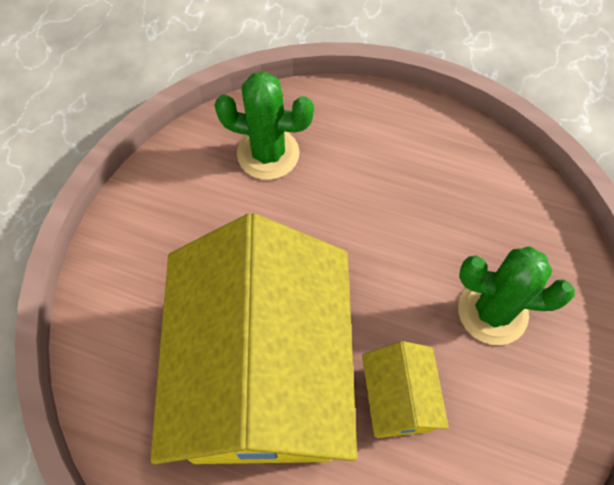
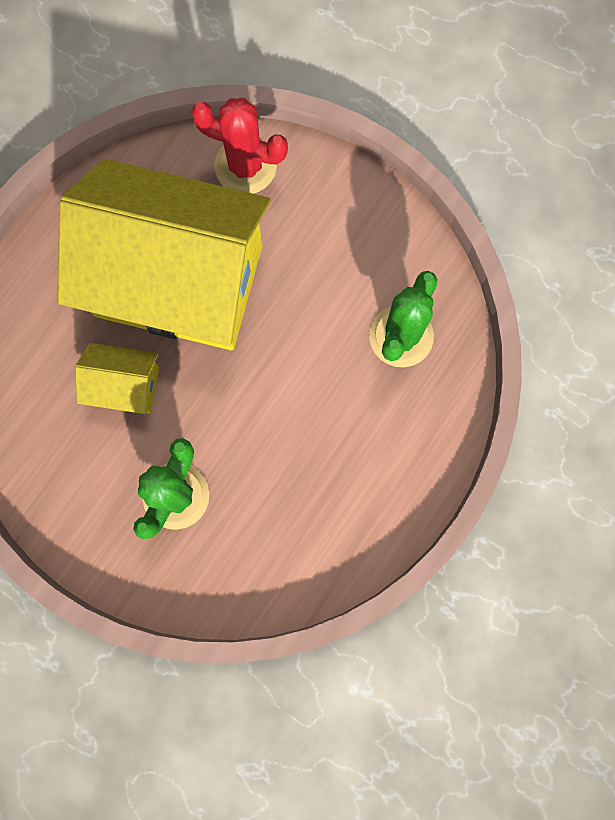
camera: 105 degrees right, 15 degrees up
(113, 340) = (245, 166): none -> red cactus

